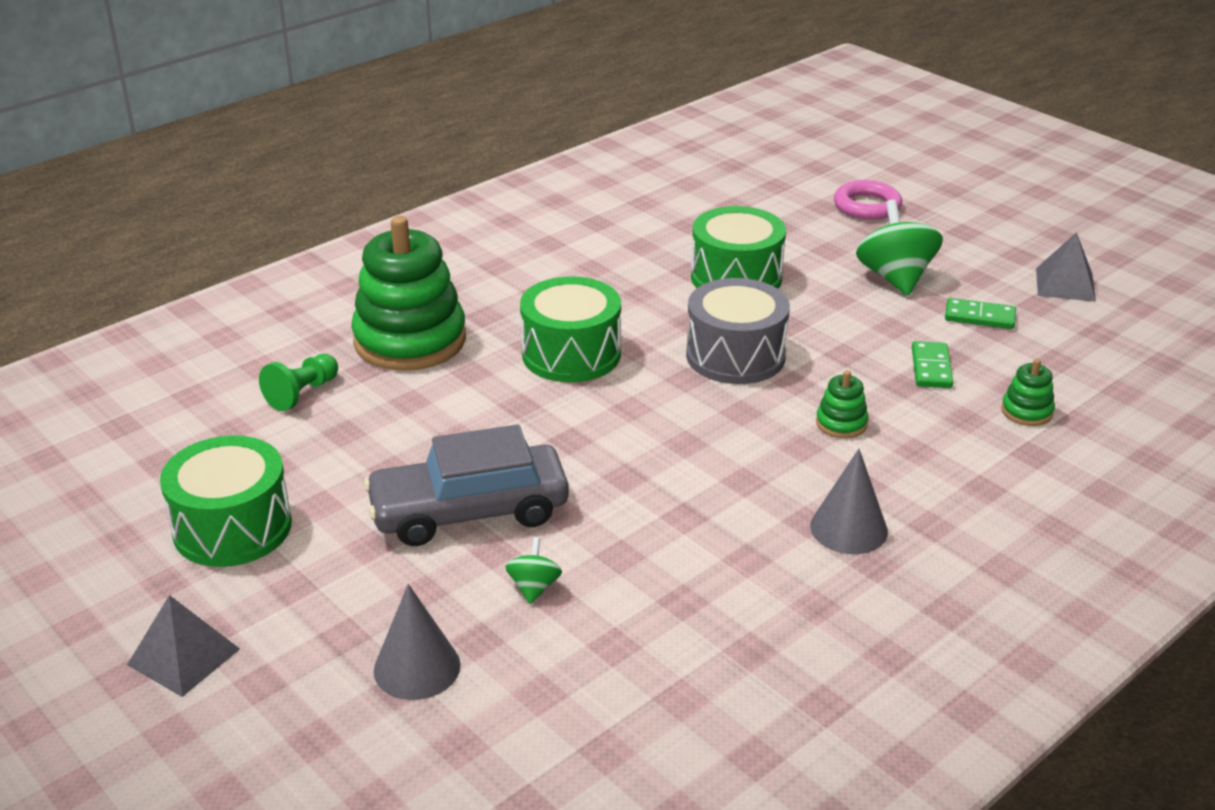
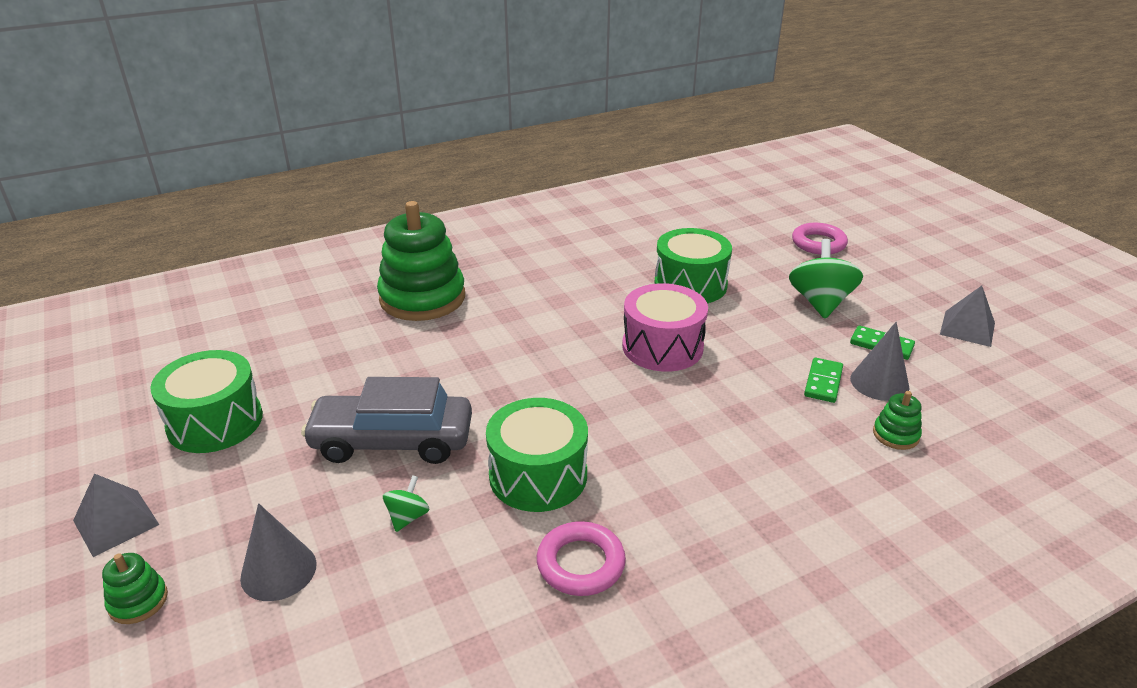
camera: 15 degrees right, 0 degrees up
(302, 393) = (325, 326): green pawn -> none
(571, 354) = (535, 326): green drum -> green drum (538, 475)
(735, 356) = (662, 347): grey drum -> pink drum
(750, 597) = (580, 563): none -> pink ring
(841, 423) = (726, 418): green stacking toy -> green stacking toy (138, 601)
(848, 528) = (694, 515): grey cone -> grey cone (879, 383)

